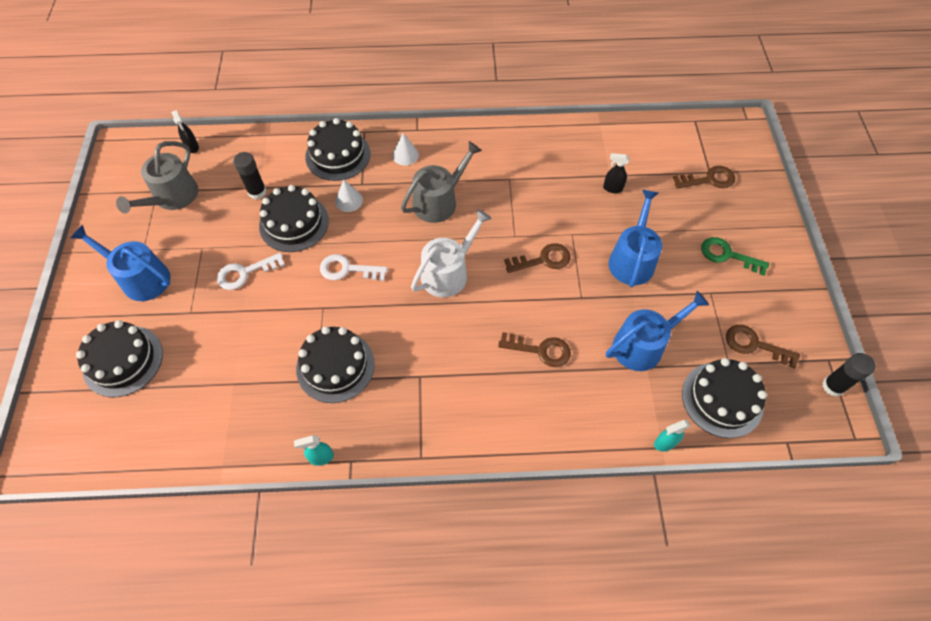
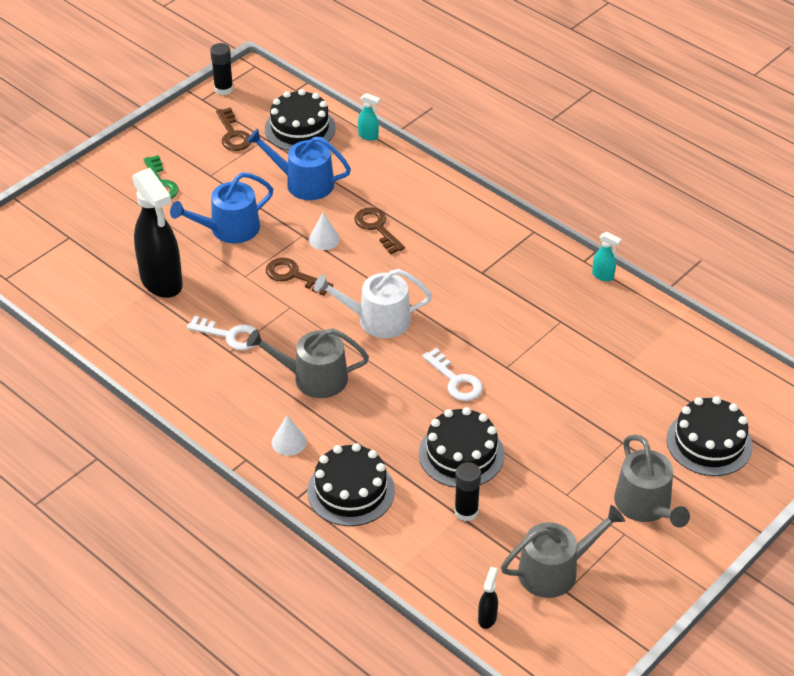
camera: 135 degrees left, 15 degrees down
(140, 278) = (646, 506): blue watering can -> grey watering can
(245, 273) = (546, 441): white key -> white key (230, 335)
(335, 366) = (538, 320): black cake -> none
(349, 200) = (390, 438): white cone -> white cone (324, 239)
(612, 188) = (161, 282): black spray bottle -> black spray bottle, size x2.49
(709, 179) = (80, 233): brown key -> none

